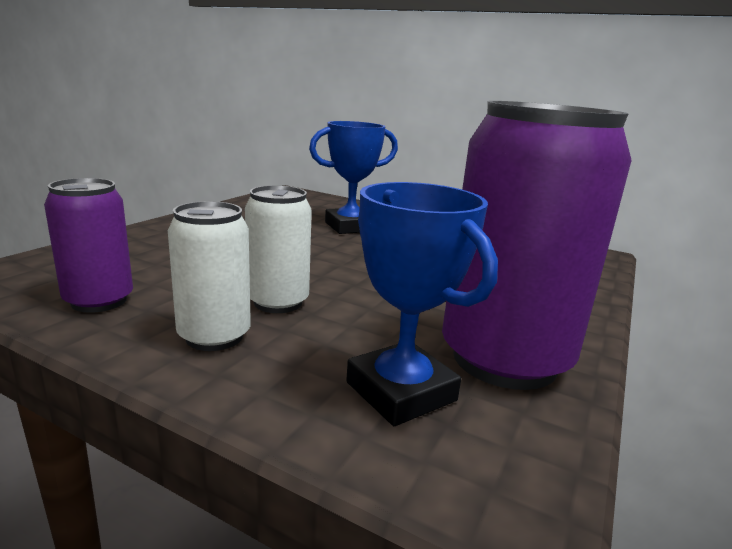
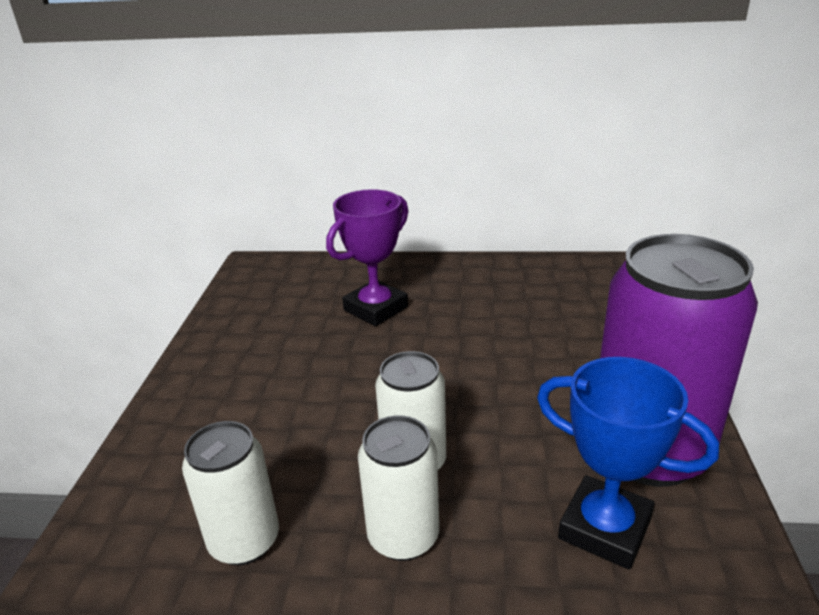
camera: 20 degrees left, 10 degrees up
(99, 301) = (244, 541): purple can -> white can
(350, 227) = (376, 308): blue trophy -> purple trophy

